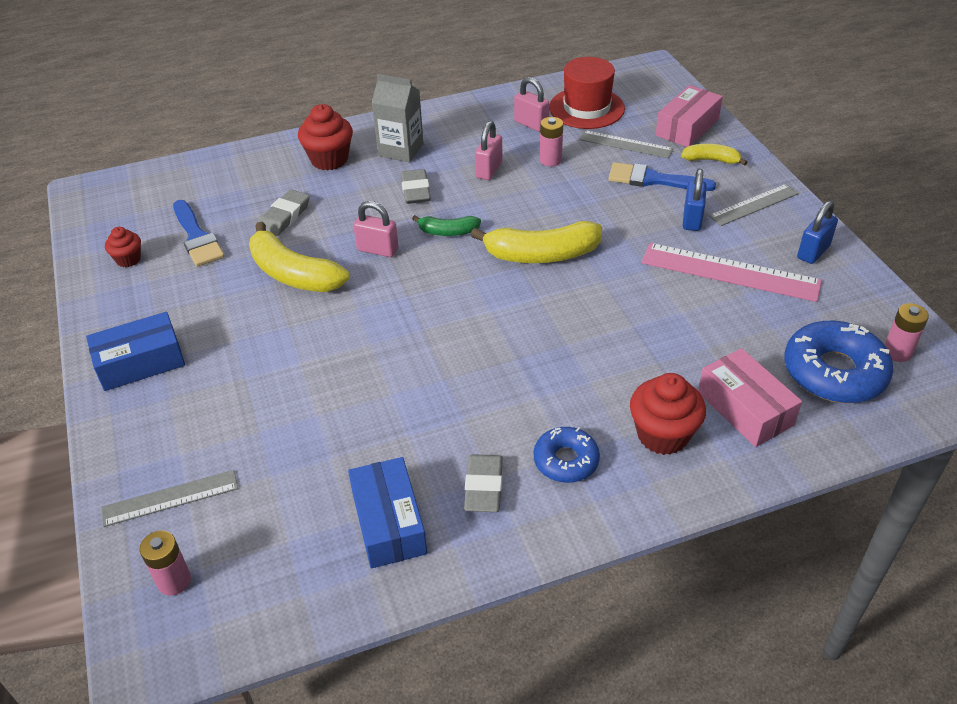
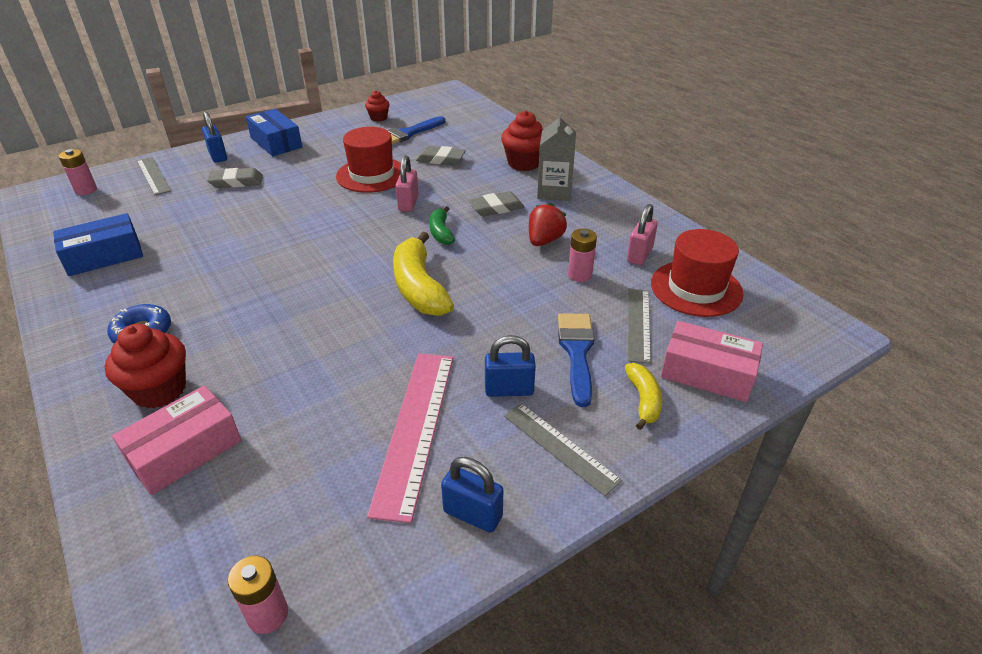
camera: 75 degrees right, 5 degrees down
(147, 425) = (218, 156): none -> blue padlock
(293, 274) = (372, 175): yellow banana -> red hat
(484, 487) = (126, 293): grey eraser -> grey eraser (236, 182)
(489, 170) = (544, 240): pink padlock -> red strawberry
(834, 372) = (234, 536): blue donut -> none

